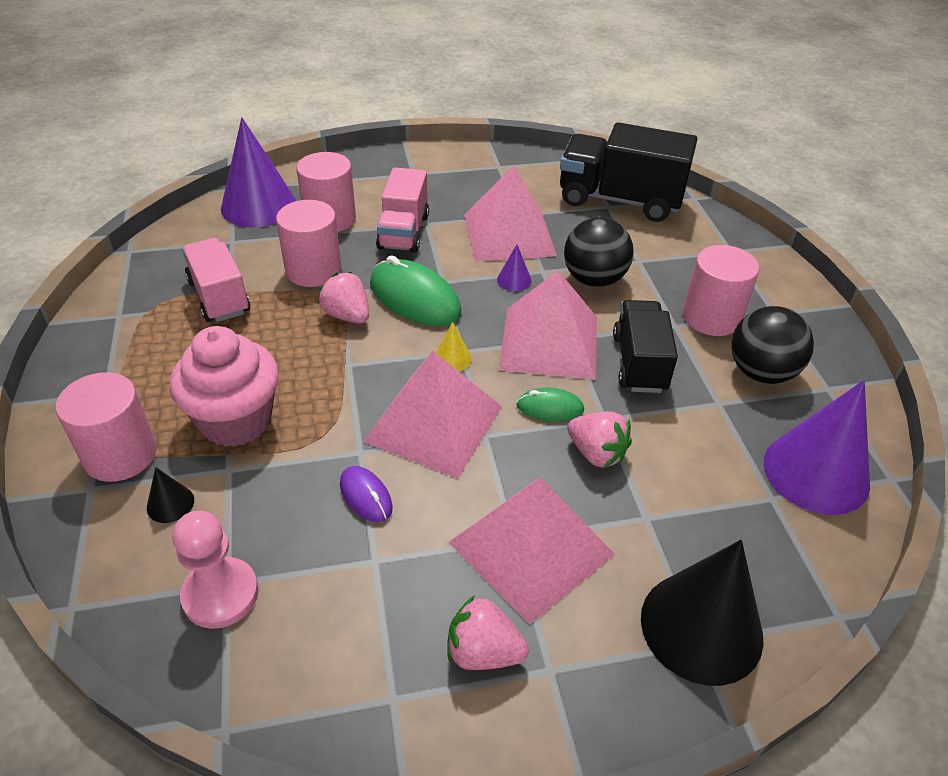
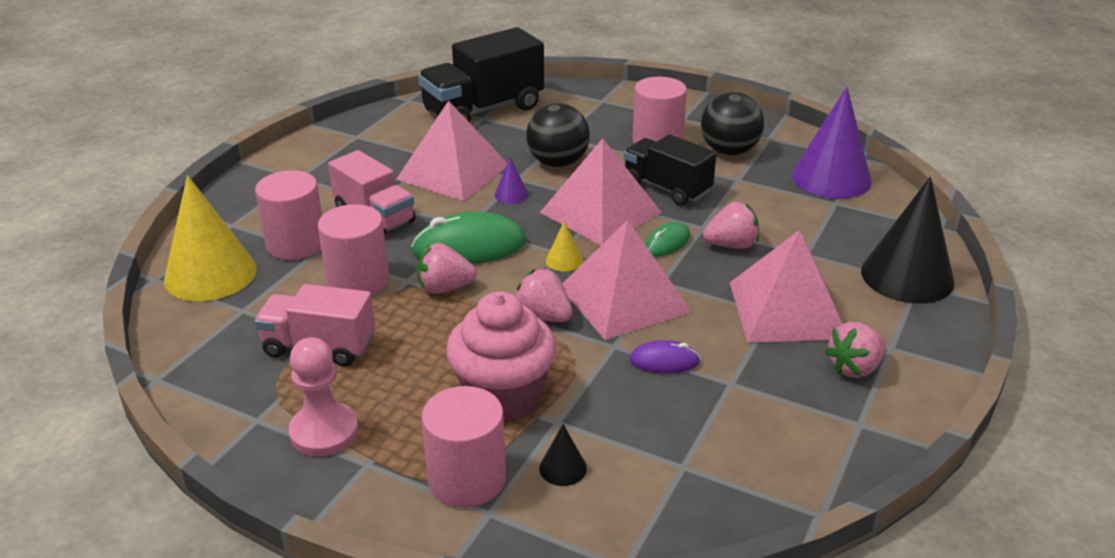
camera: 50 degrees left, 10 degrees down
(220, 594) = (692, 473): pink pawn -> pink pawn (324, 432)
(258, 206) = (210, 274): purple cone -> yellow cone
(361, 388) = (543, 316): none -> pink strawberry

